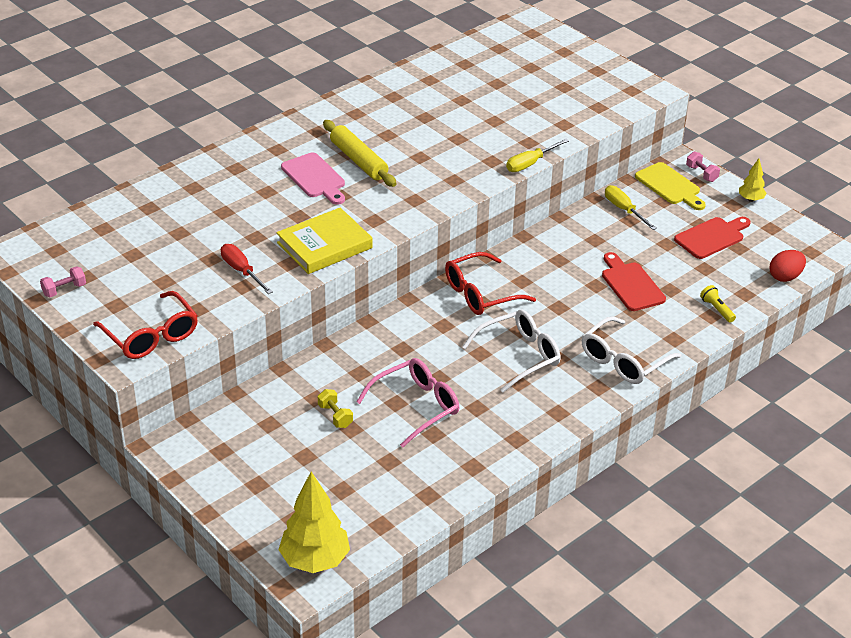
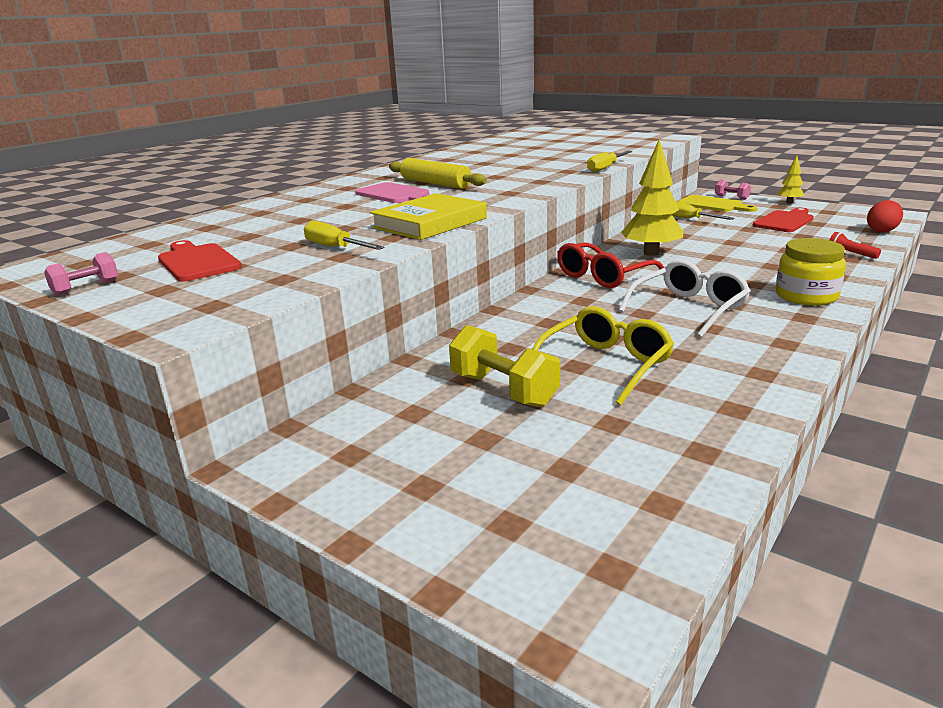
camera: 10 degrees left, 15 degrees down
(151, 336) = (217, 306): red glasses -> none
(242, 271) = (335, 248): red screwdriver -> yellow screwdriver
(315, 560) = (585, 584): yellow tree -> yellow tree (651, 253)
(335, 416) = (503, 390): yellow dumbbell -> yellow dumbbell, size x1.82
(416, 406) = (605, 365): pink glasses -> yellow glasses
(623, 361) = (806, 296): white glasses -> yellow jar
(631, 284) = (747, 252): red cutting board -> red cutting board (197, 262)
(717, 309) = (850, 254): yellow flashlight -> red flashlight

